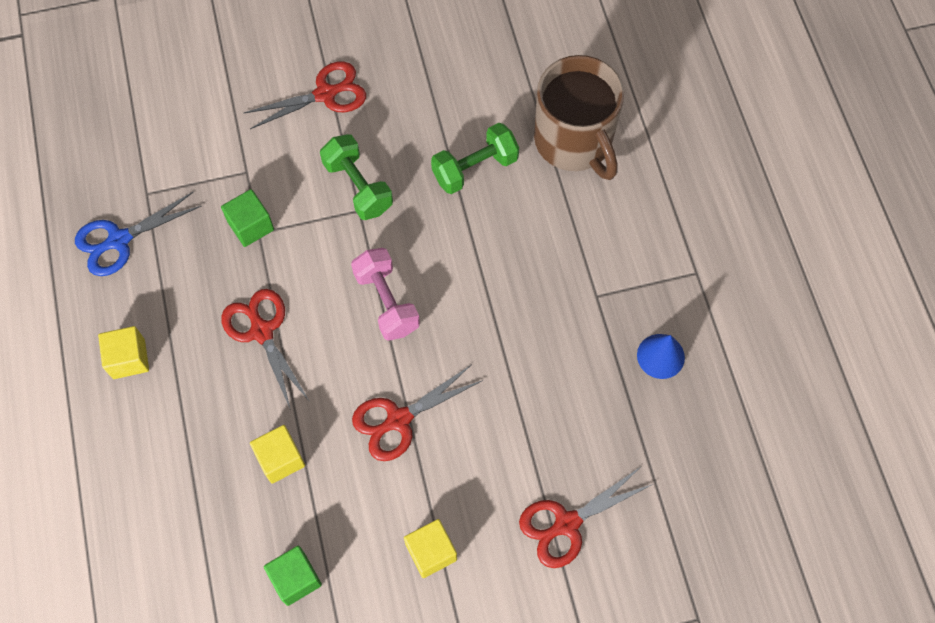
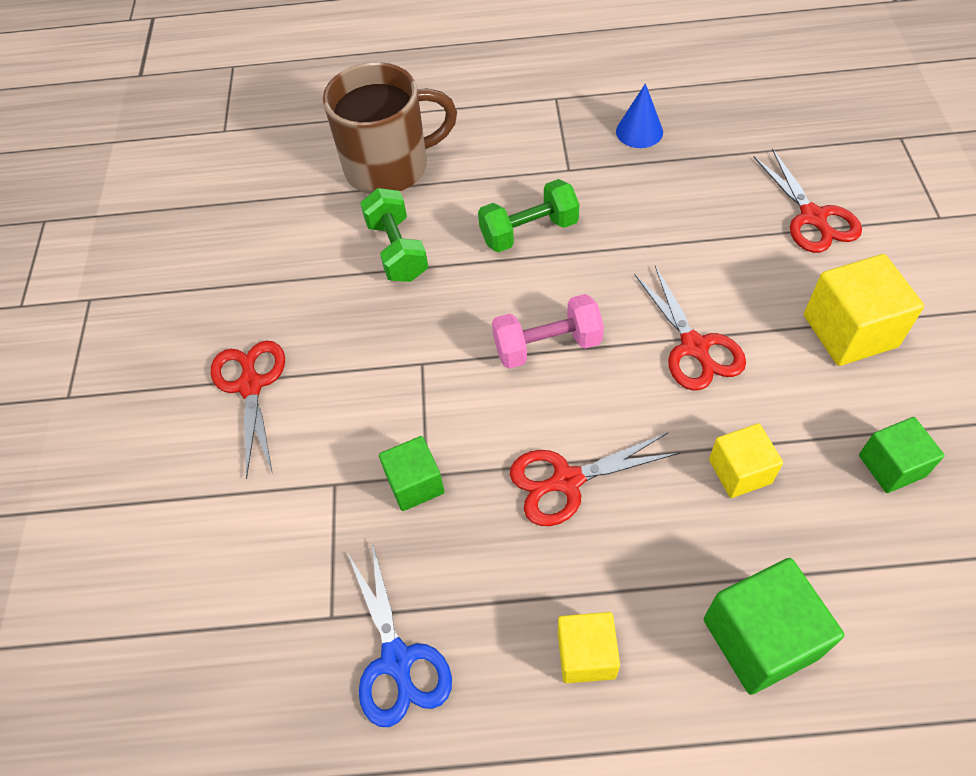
camera: 75 degrees left, 10 degrees down
(146, 475) = (760, 638): none -> green cube
(358, 187) = (390, 361): green dumbbell -> green dumbbell (529, 231)
(431, 552) = (849, 331): yellow cube -> yellow cube, size x1.60

